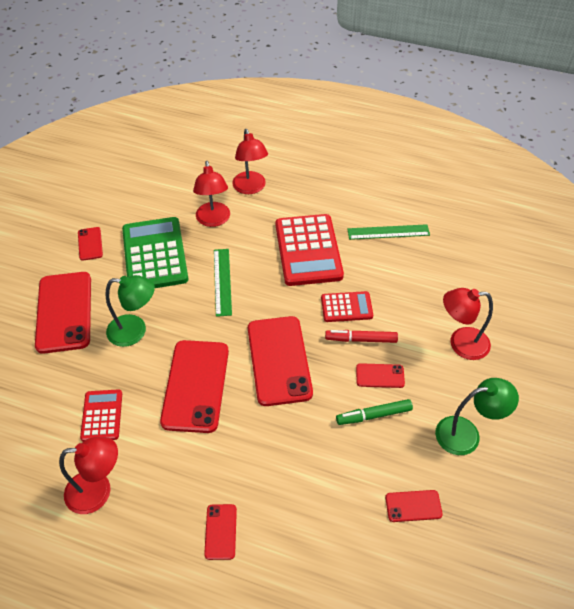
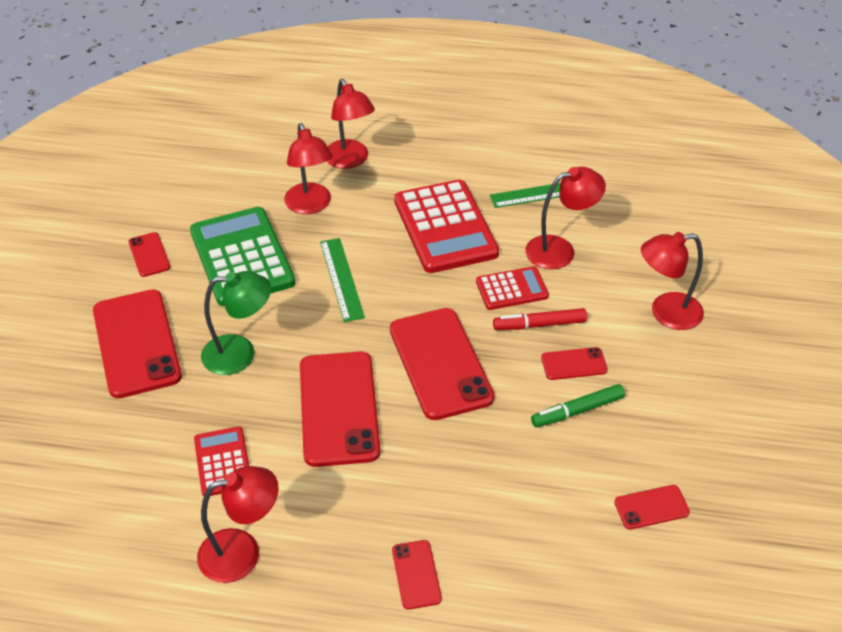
camera: 10 degrees left, 5 degrees down
(390, 280) = (560, 250): none -> red lamp
(466, 434) = (697, 416): green lamp -> none

